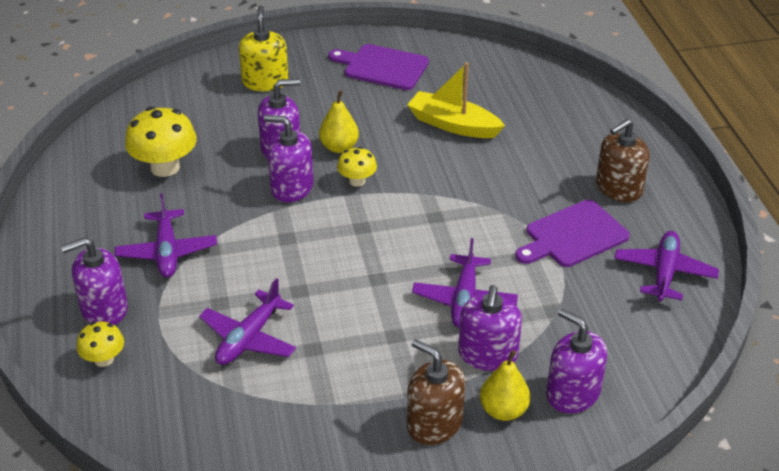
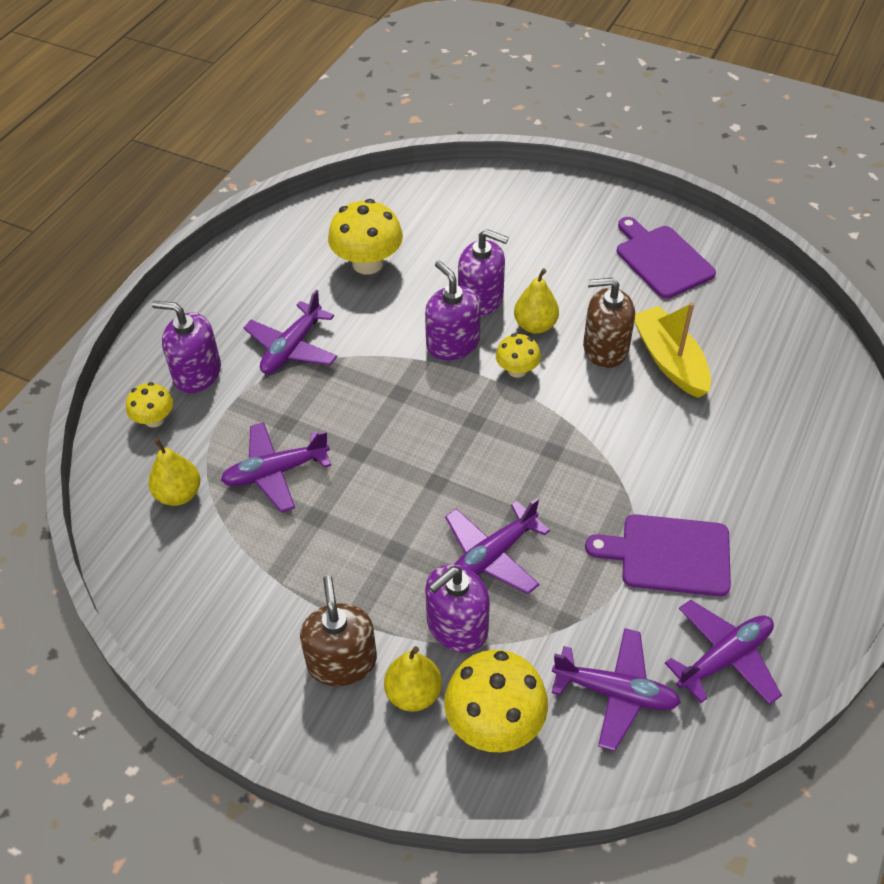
camera: 40 degrees right, 10 degrees up
(185, 396) = (179, 494): none -> yellow pear
(265, 81) = (535, 220): yellow soap dispenser -> none
(572, 393) = (494, 722): purple soap dispenser -> yellow mushroom
(618, 188) = (774, 531): brown soap dispenser -> brown soap dispenser (605, 348)
(625, 330) = (615, 692): none -> purple plane

